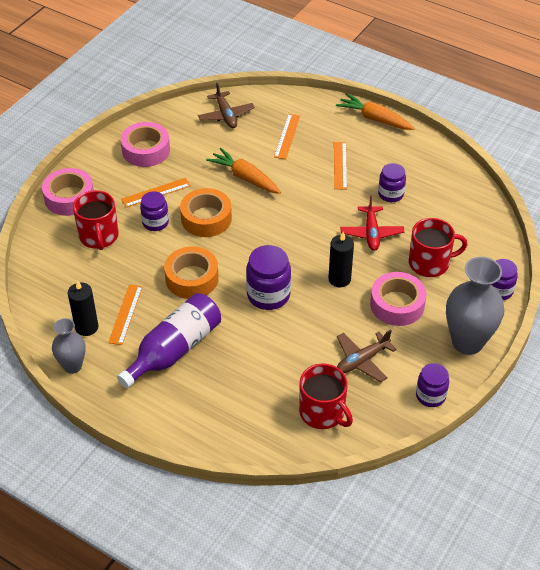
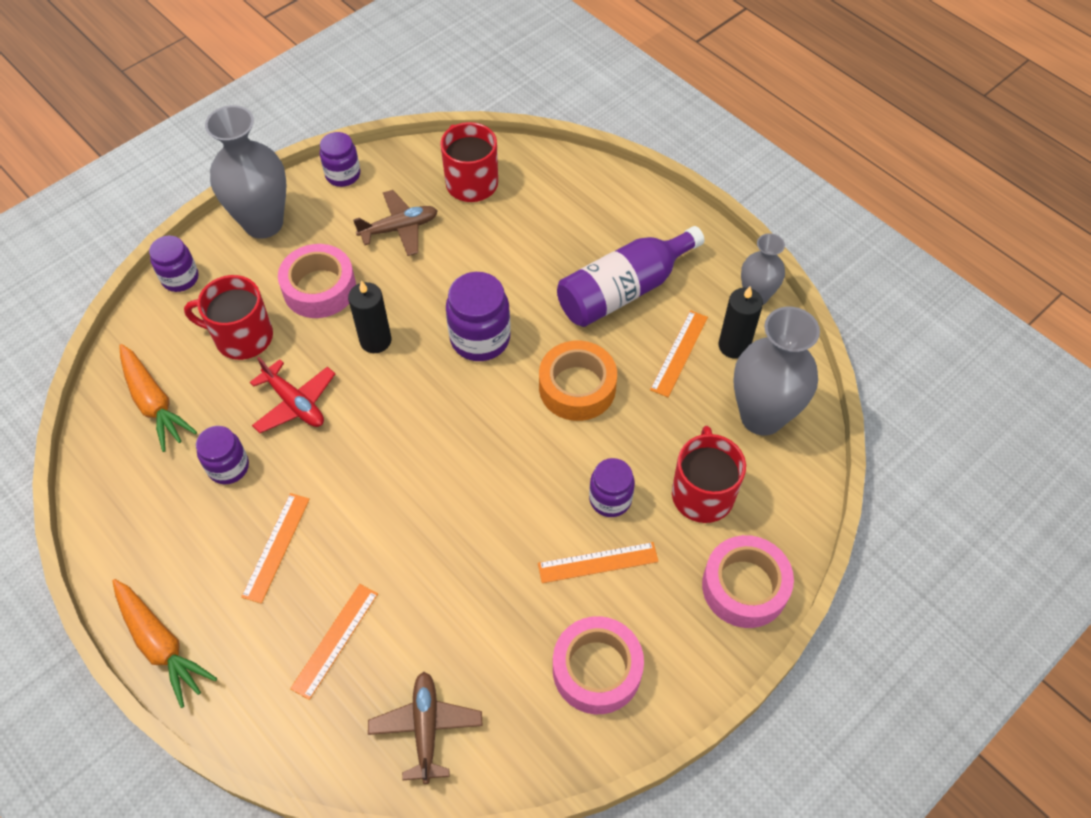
camera: 165 degrees left, 10 degrees up
(64, 286) = (762, 416): none -> grey vase
(206, 218) = (529, 488): orange tape -> none
(245, 177) = (442, 559): orange carrot -> orange carrot (154, 403)
(371, 233) = (295, 403): red plane -> red plane turned 120 degrees clockwise

